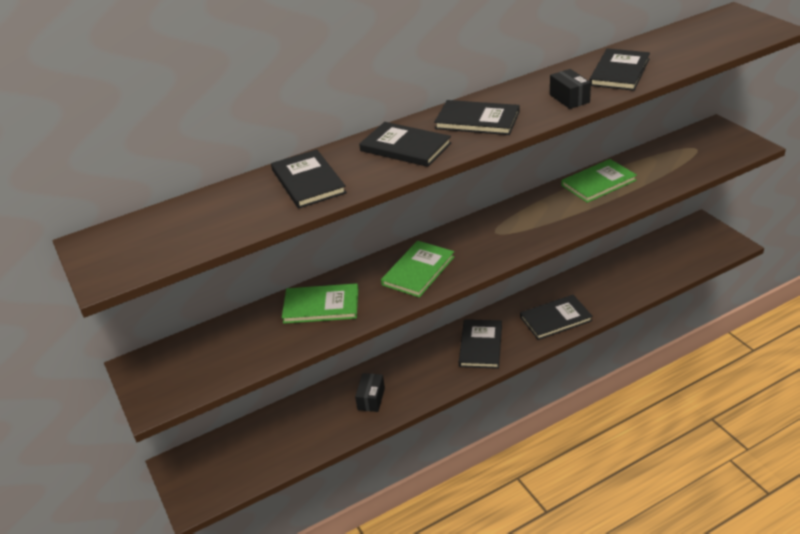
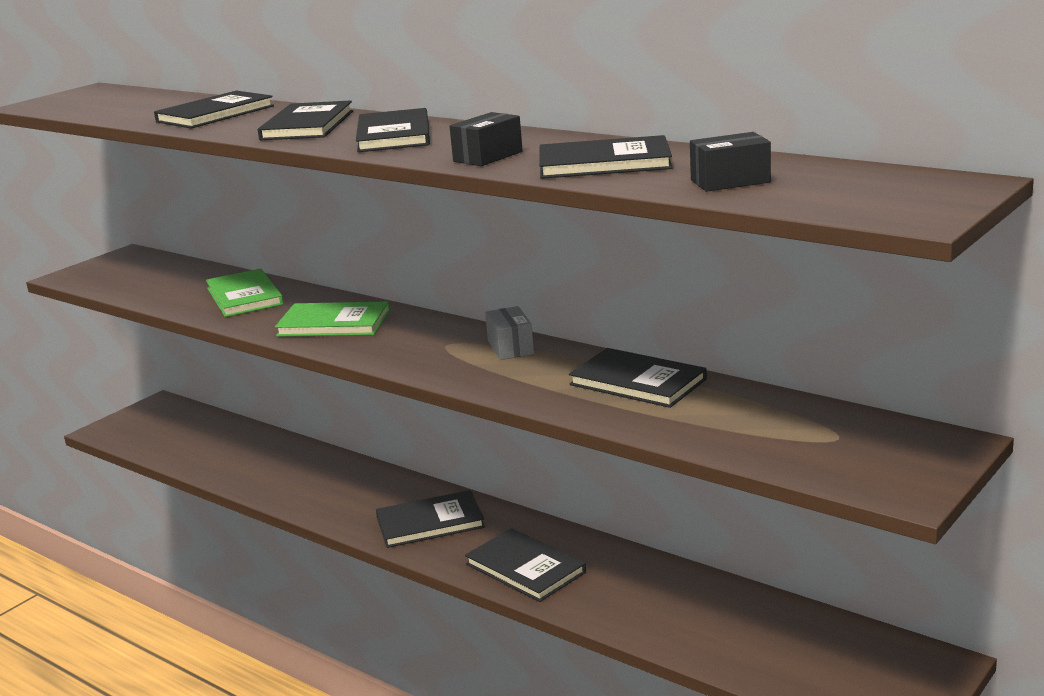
camera: 65 degrees right, 15 degrees down
(371, 399) = (292, 476): black box -> black box (730, 181)
(519, 212) = (510, 347): none -> grey box
(598, 183) = (638, 382): green book -> black book

